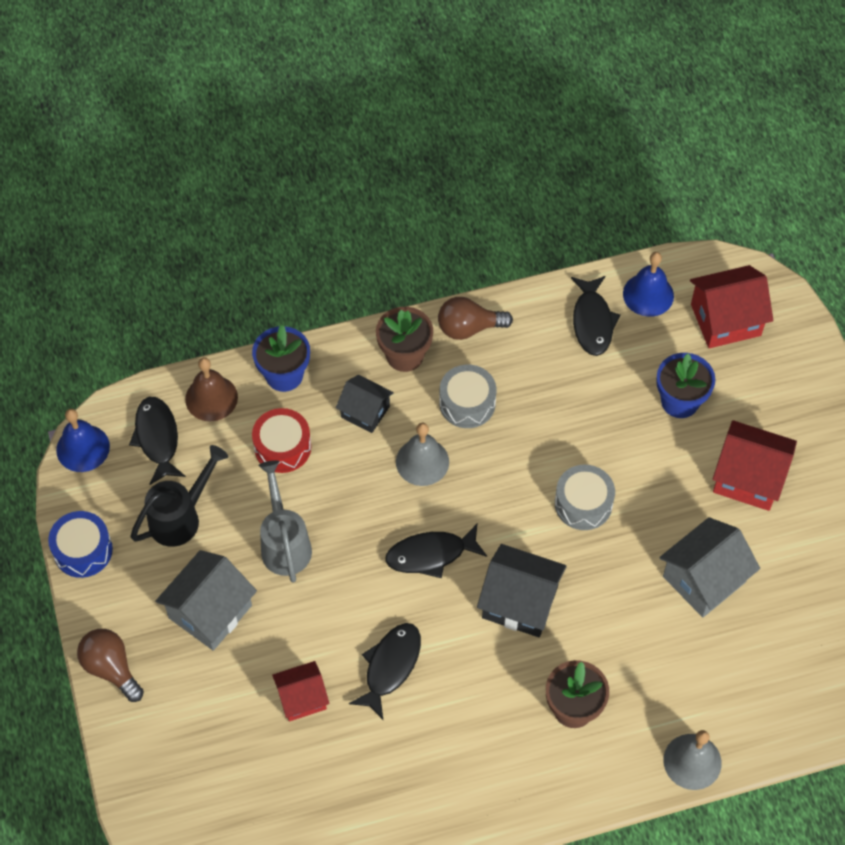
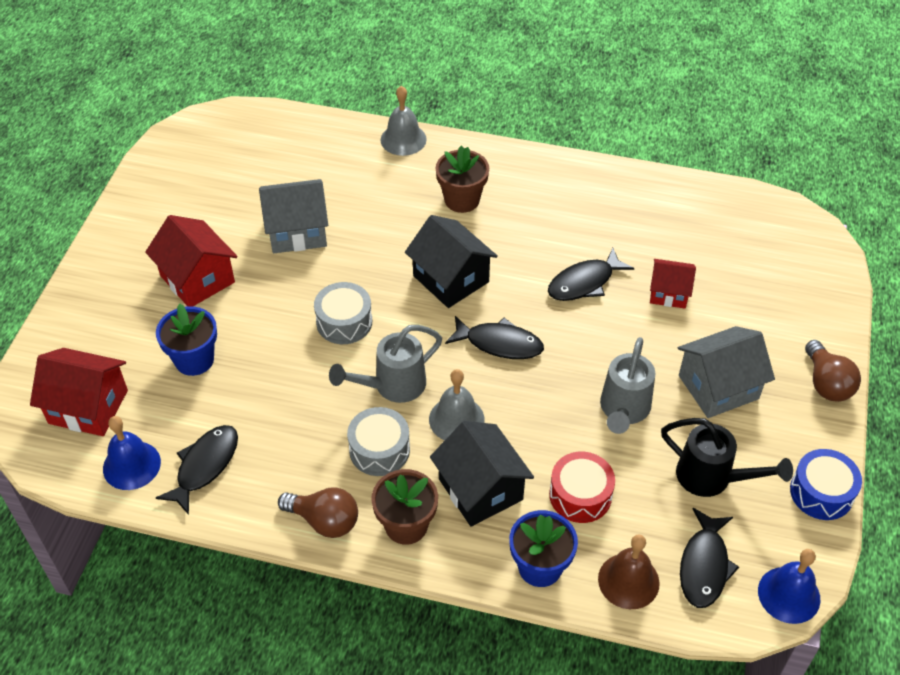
camera: 150 degrees left, 10 degrees down
(180, 517) = (712, 478): black watering can -> black watering can turned 135 degrees counterclockwise
(365, 412) = (480, 489): black house -> black house, size x1.58
(496, 464) = (392, 386): none -> grey watering can

